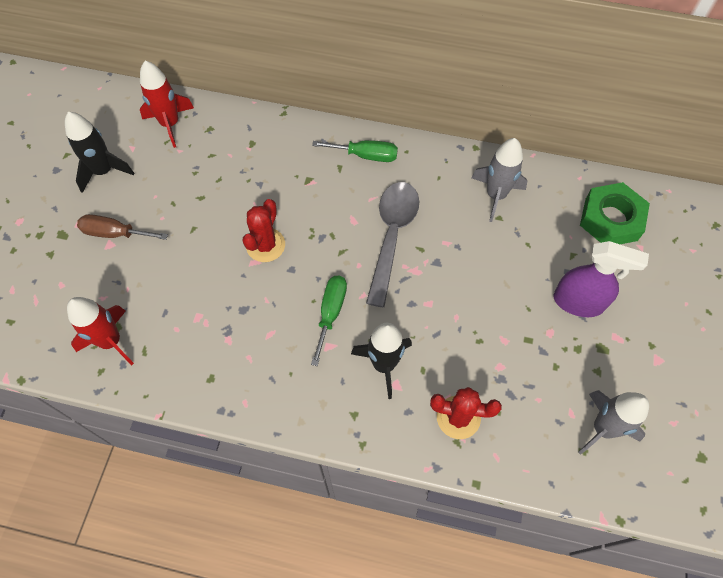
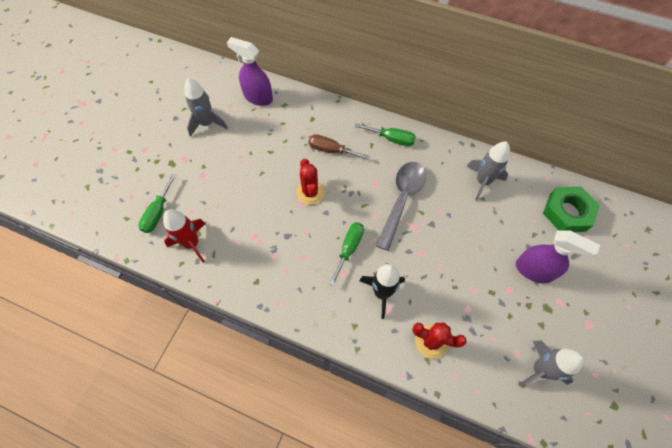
camera: 10 degrees right, 0 degrees up
(55, 307) = (158, 213): none -> green screwdriver
(104, 171) = (207, 123): black rocket -> grey rocket
(115, 233) = (207, 168): brown screwdriver -> brown screwdriver (331, 150)
(170, 124) = (258, 97): red rocket -> purple spray bottle
(265, 245) = (310, 192): red cactus -> red cactus turned 45 degrees counterclockwise

